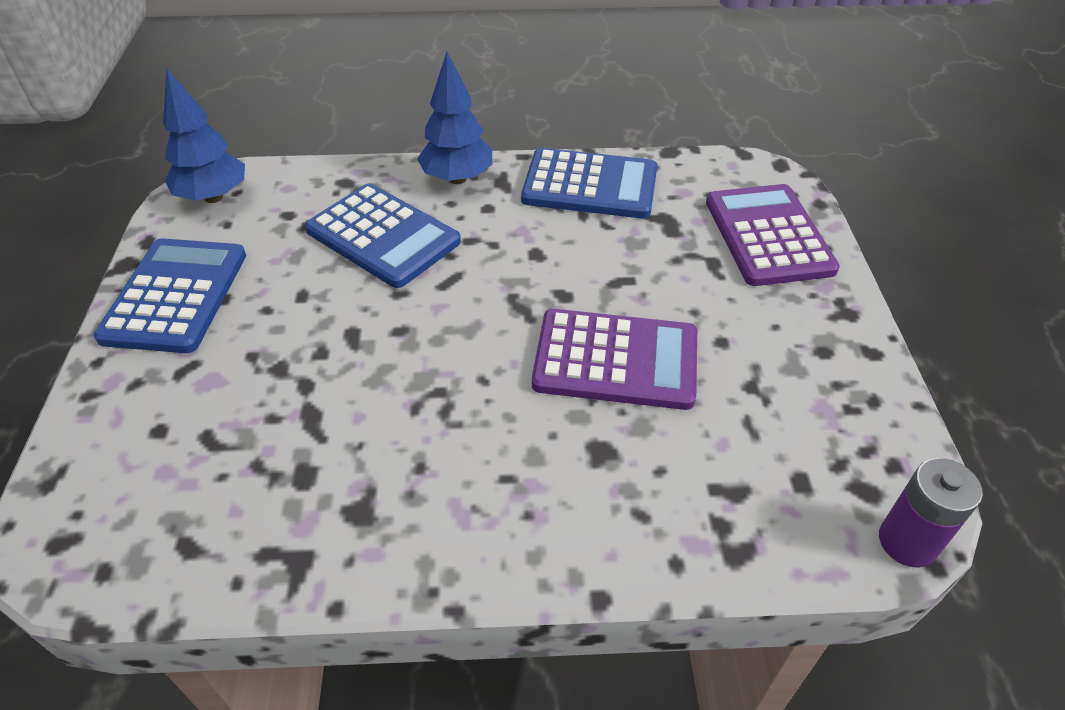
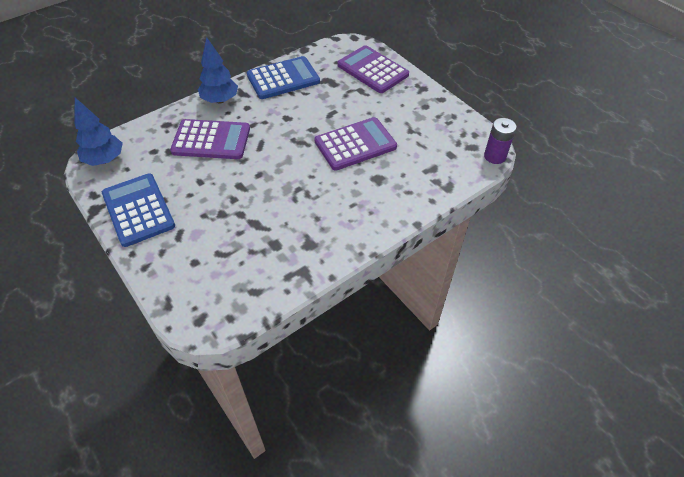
camera: 35 degrees left, 5 degrees up
(383, 236) = (211, 140): blue calculator -> purple calculator

